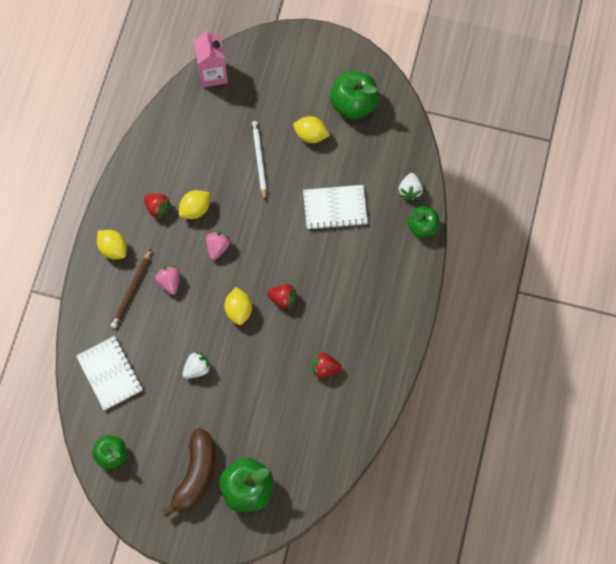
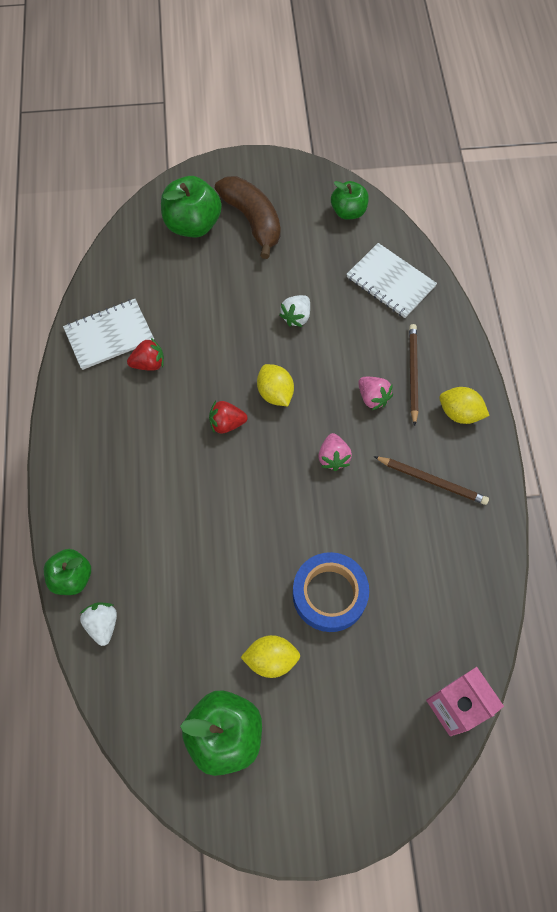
camera: 160 degrees right, 5 degrees down
(157, 208) = (432, 481): red strawberry -> brown pencil
(195, 209) = (384, 496): yellow lemon -> none
(196, 475) = (252, 220): brown banana -> brown banana turned 150 degrees clockwise
(259, 160) = (329, 594): white pencil -> blue tape
(335, 208) = (200, 562): white notebook -> white notebook (109, 335)

